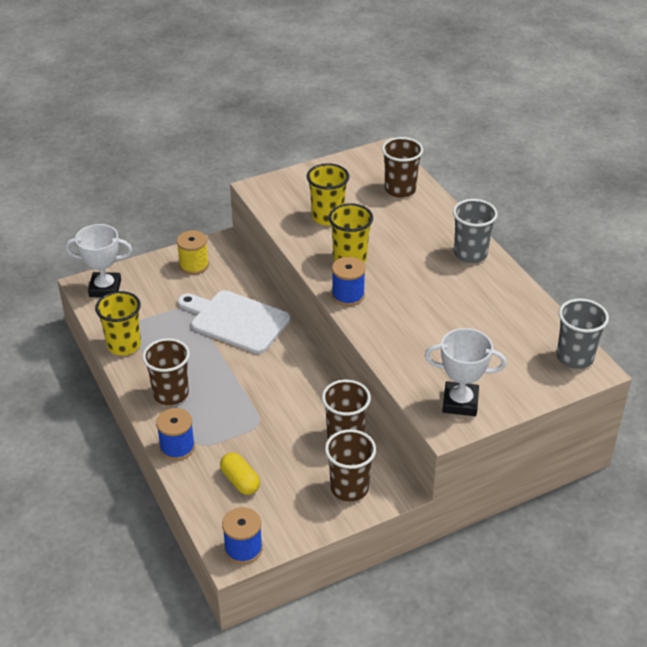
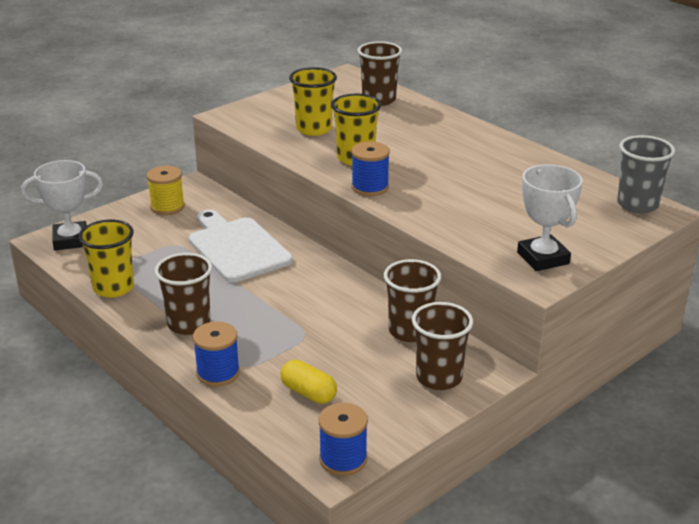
camera: 15 degrees left, 10 degrees down
(236, 321) = (237, 248): white cutting board -> white cutting board turned 45 degrees clockwise
(460, 402) = (543, 258): white trophy -> white trophy turned 75 degrees clockwise
(470, 254) = (480, 139): grey cup -> none

